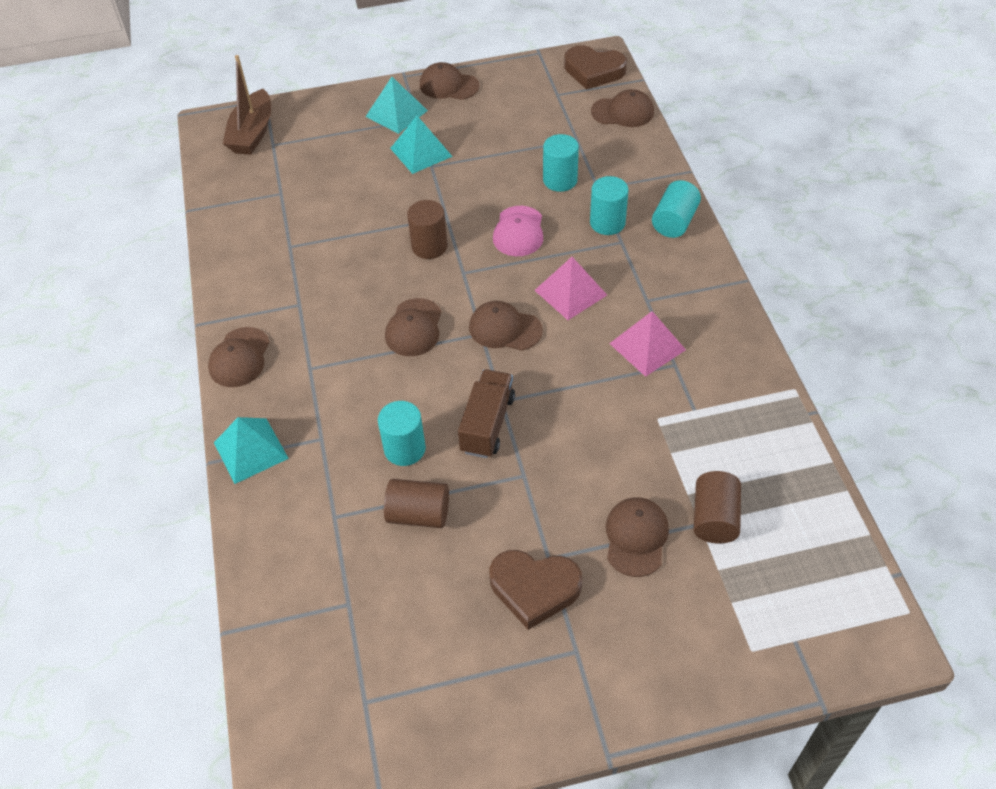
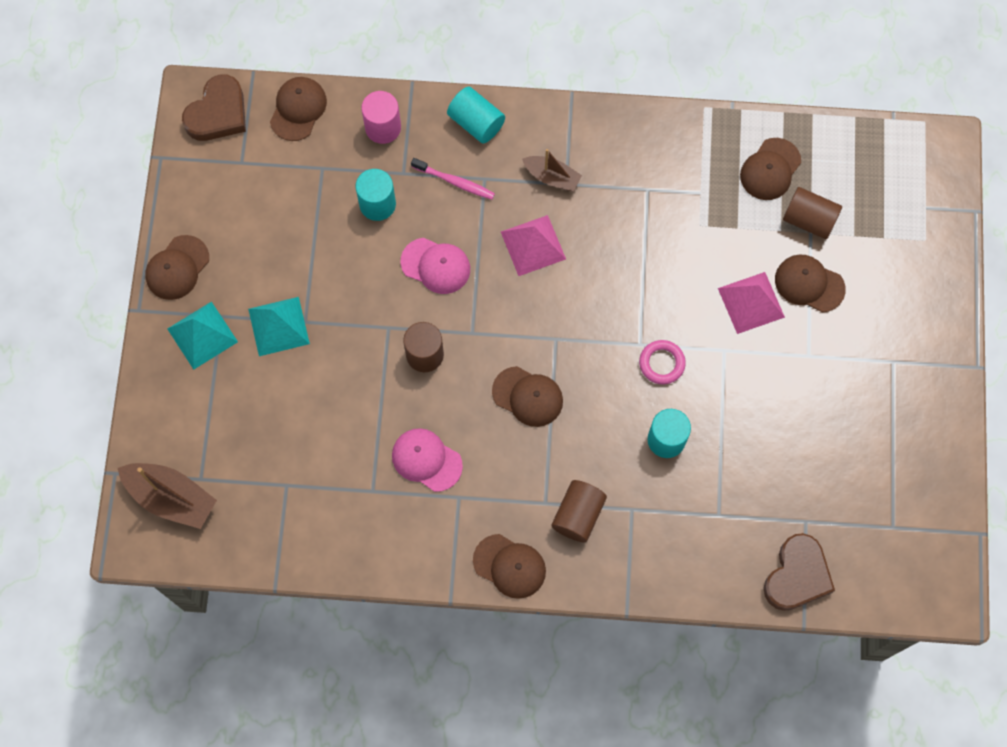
camera: 75 degrees left, 20 degrees up
(250, 450) = (625, 574): turquoise pyramid -> none
(328, 273) = (426, 460): none -> pink cap
(418, 514) = (737, 445): brown cylinder -> brown cylinder (578, 515)
(487, 424) = (661, 363): brown truck -> pink ring
(505, 329) = (557, 316): brown cap -> brown cap (770, 169)
(534, 588) = (832, 375): brown heart -> brown heart (797, 575)
(607, 223) = (455, 182): turquoise cylinder -> pink toothbrush
(634, 165) = (383, 128): none -> pink cylinder
(647, 346) = (619, 203): pink pyramid -> pink pyramid (751, 302)
(648, 288) = (552, 177): none -> brown boat

